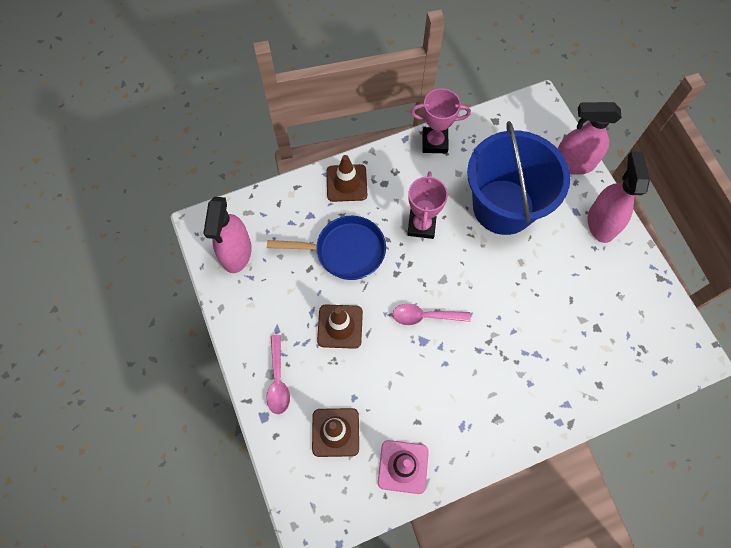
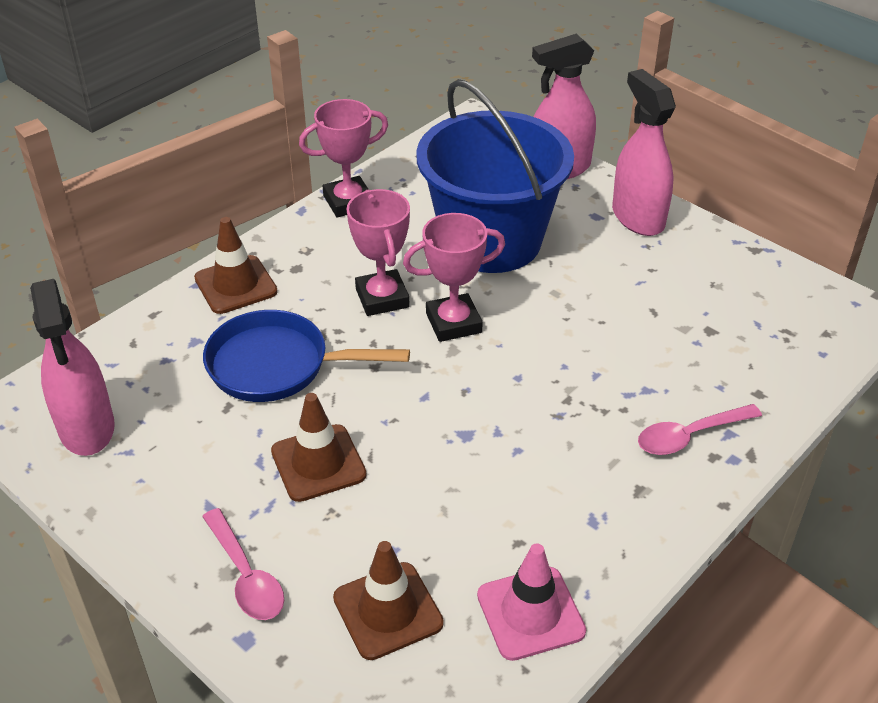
camera: 25 degrees left, 25 degrees down
(345, 251) = (276, 365): blue pan -> blue pan turned 150 degrees counterclockwise
(425, 316) = (451, 403): pink spoon -> pink spoon (689, 436)
(452, 260) = (453, 323): none -> pink trophy

